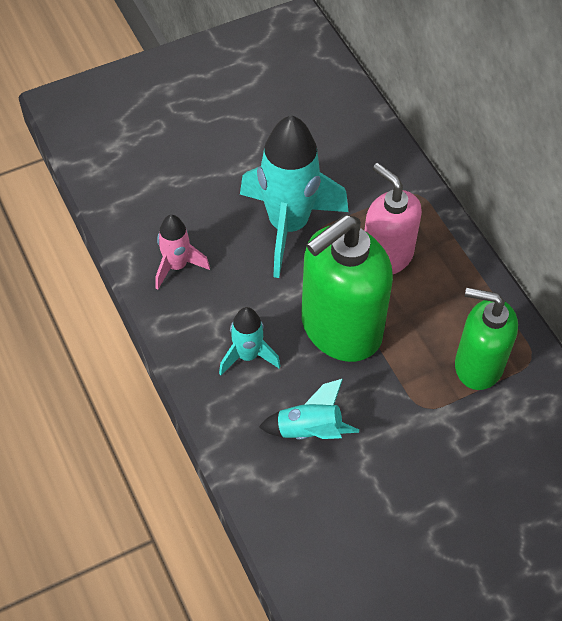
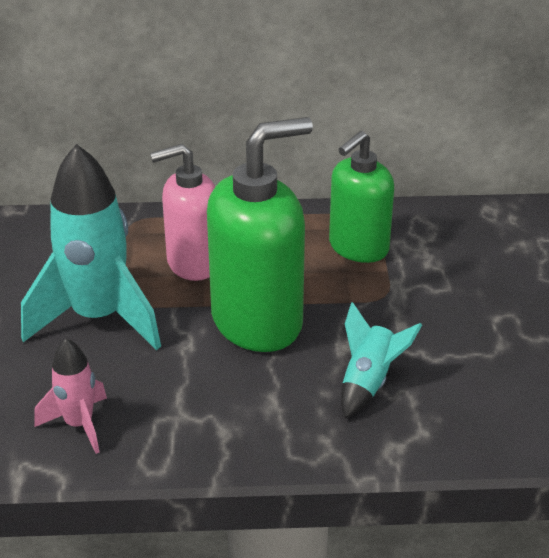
camera: 65 degrees left, 20 degrees down
(247, 356) = (245, 401): turquoise rocket -> none
(340, 329) = (258, 321): green soap dispenser -> green soap dispenser turned 105 degrees counterclockwise

